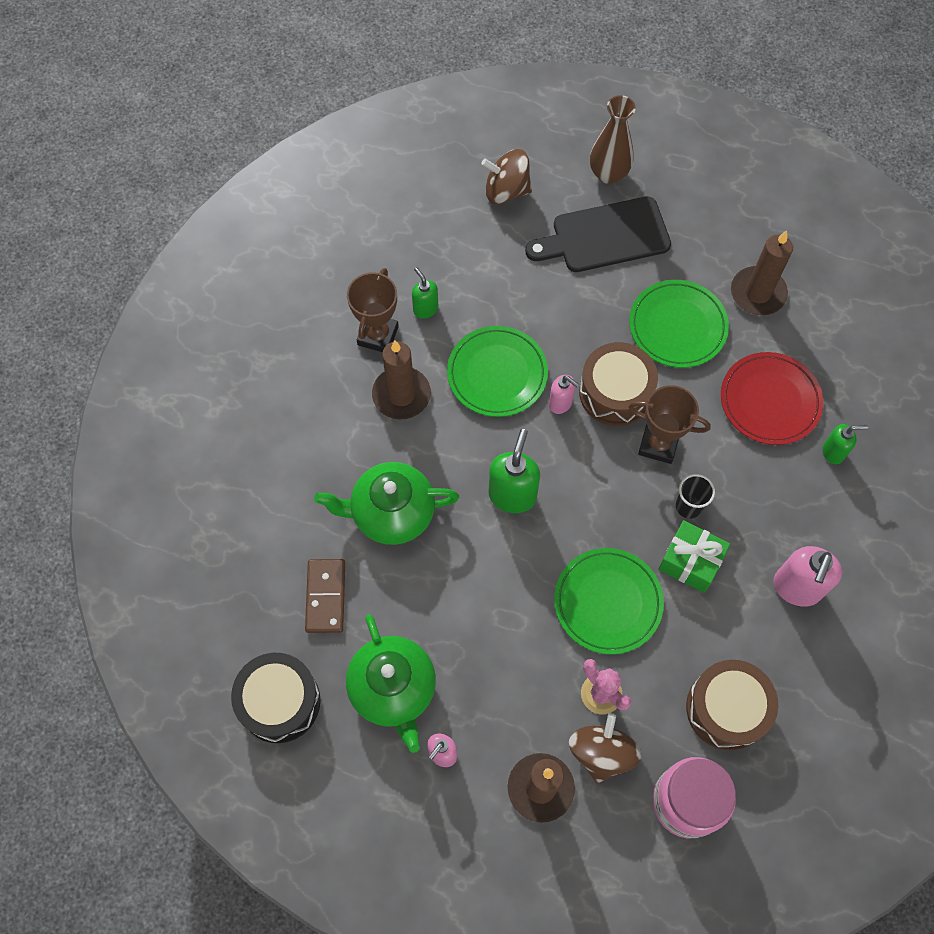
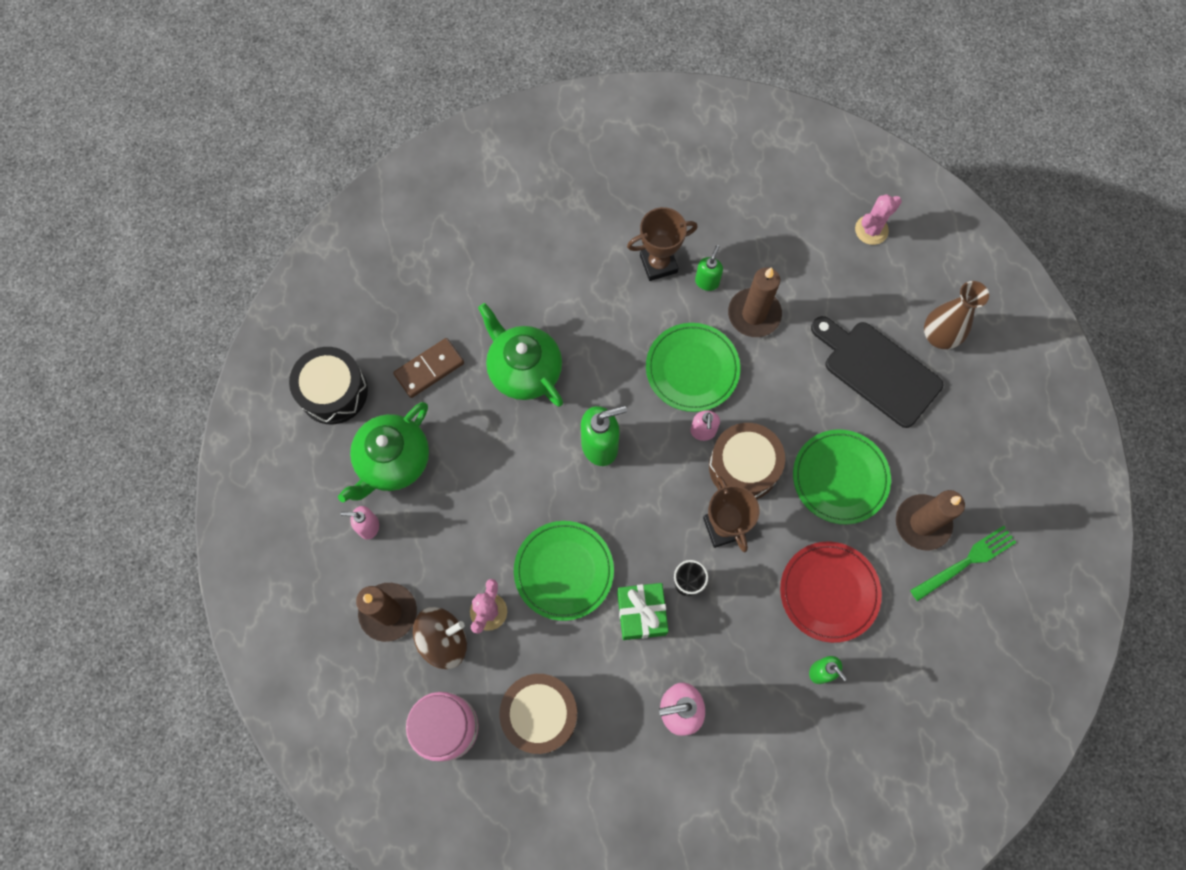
camera: 55 degrees right, 5 degrees up
(401, 395) = (622, 313): brown candle -> brown candle (754, 314)
(478, 157) = (871, 230): none -> pink cactus
(506, 191) = (858, 270): brown spinning top -> none
(811, 284) = (966, 562): none -> green fork

